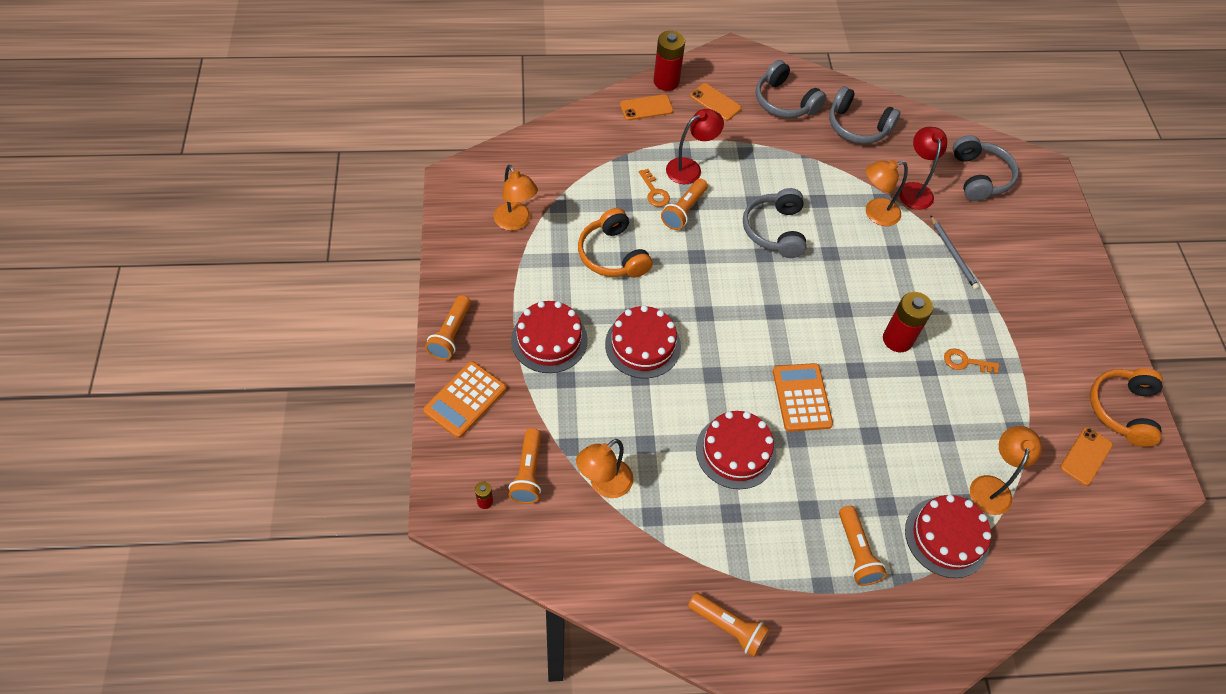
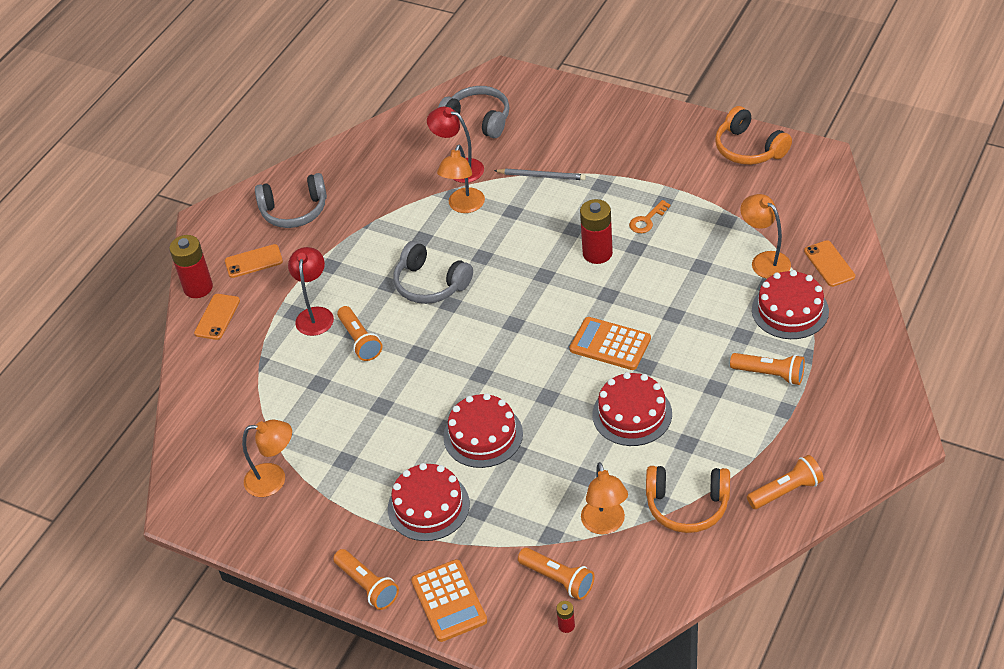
camera: 50 degrees left, 10 degrees down
(613, 255) = (369, 416): orange headphones -> orange headphones (687, 505)
(654, 192) = (321, 354): orange key -> none
(857, 126) = (363, 173): grey headphones -> none
(1086, 456) = (773, 191): orange phone -> orange phone (829, 264)

